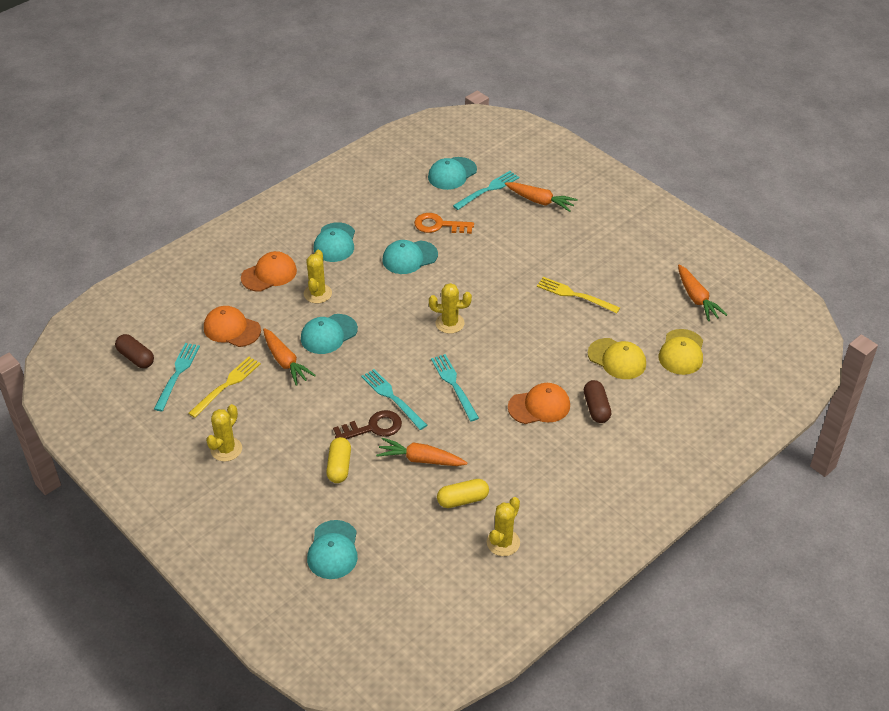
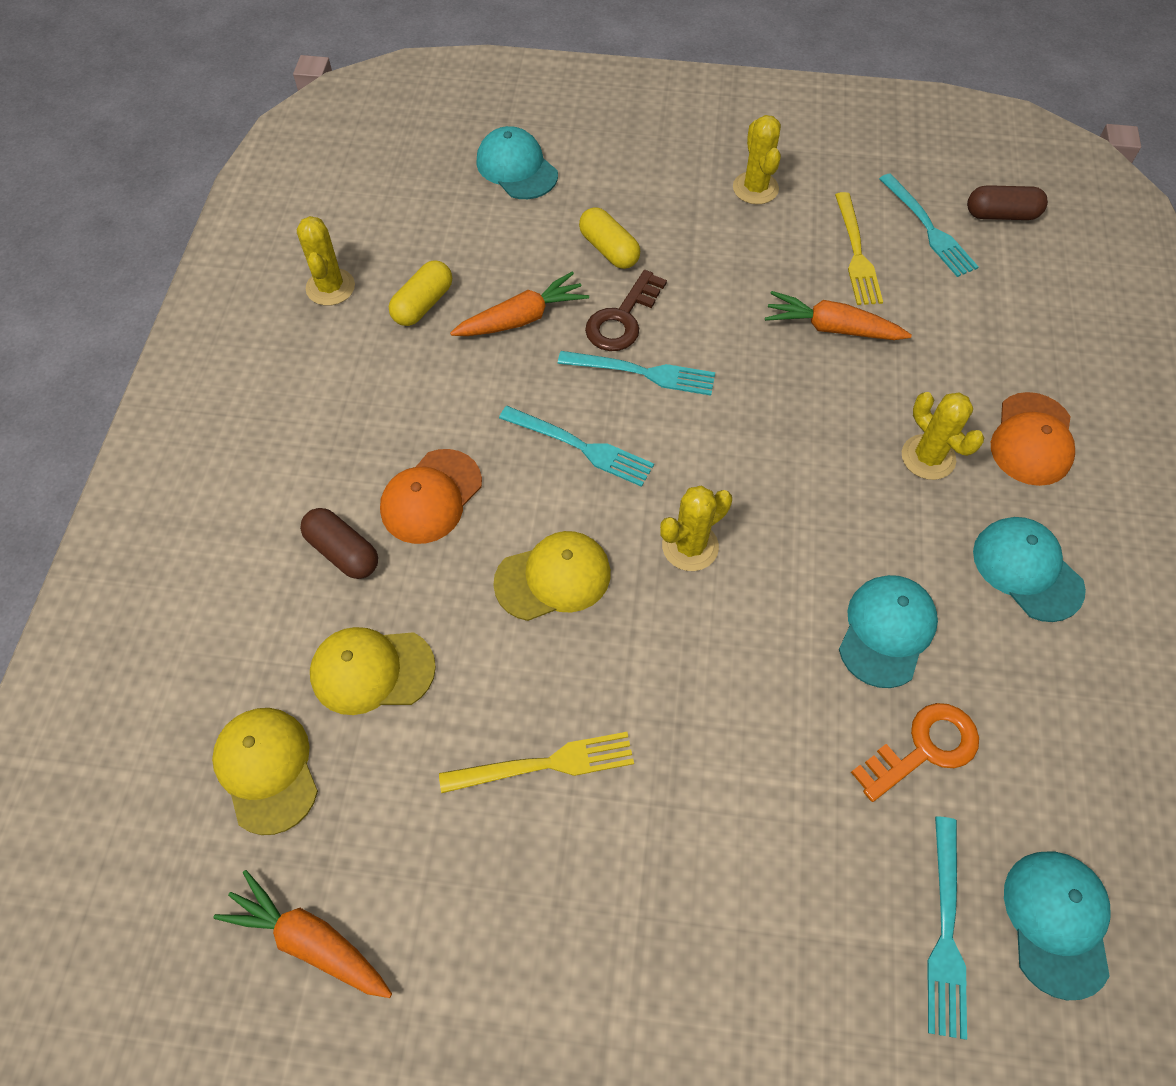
camera: 140 degrees right, 15 degrees up
(232, 329) = (956, 324): orange cap -> none
(328, 334) = (831, 404): turquoise cap -> none
(516, 346) = (553, 578): none -> yellow cap
(540, 201) = (819, 988): orange carrot -> none

